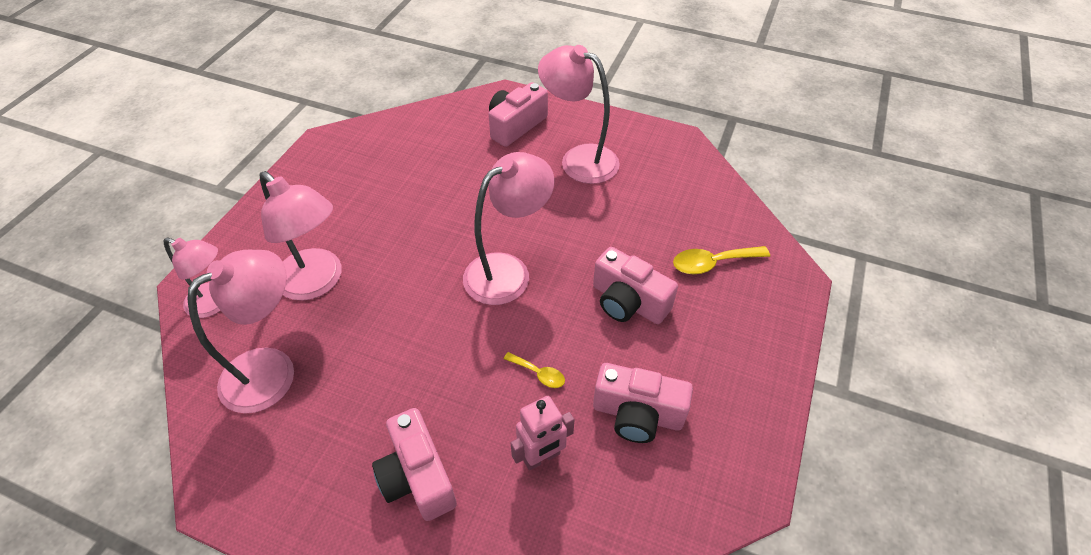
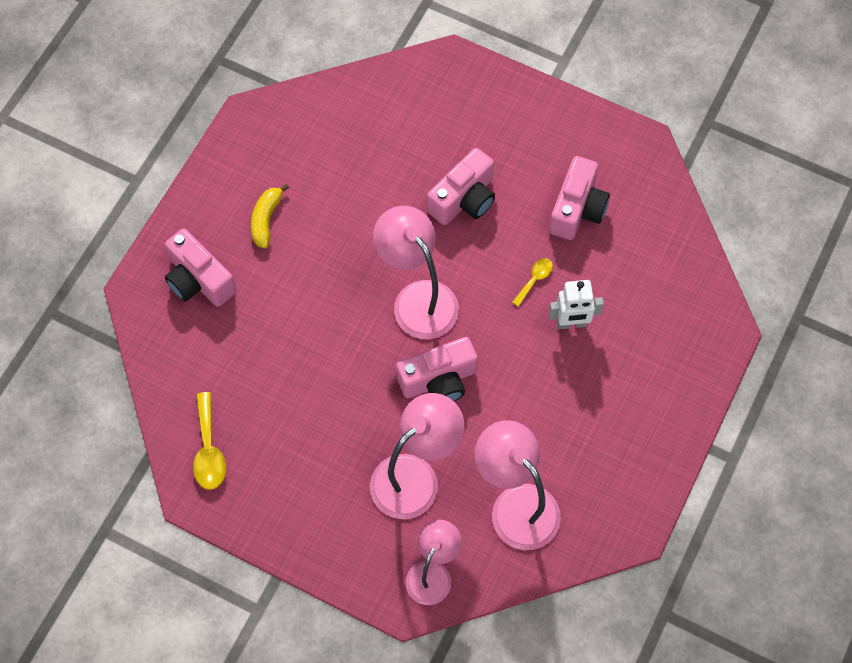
camera: 85 degrees left, 15 degrees up
(417, 476) = (623, 375): pink camera -> pink camera (439, 380)
(485, 415) = (571, 323): none -> white robot
(542, 457) = (611, 283): pink robot -> none
(579, 159) = (266, 219): pink lamp -> yellow banana
(712, 263) = (425, 122): yellow spoon -> yellow spoon (209, 450)

